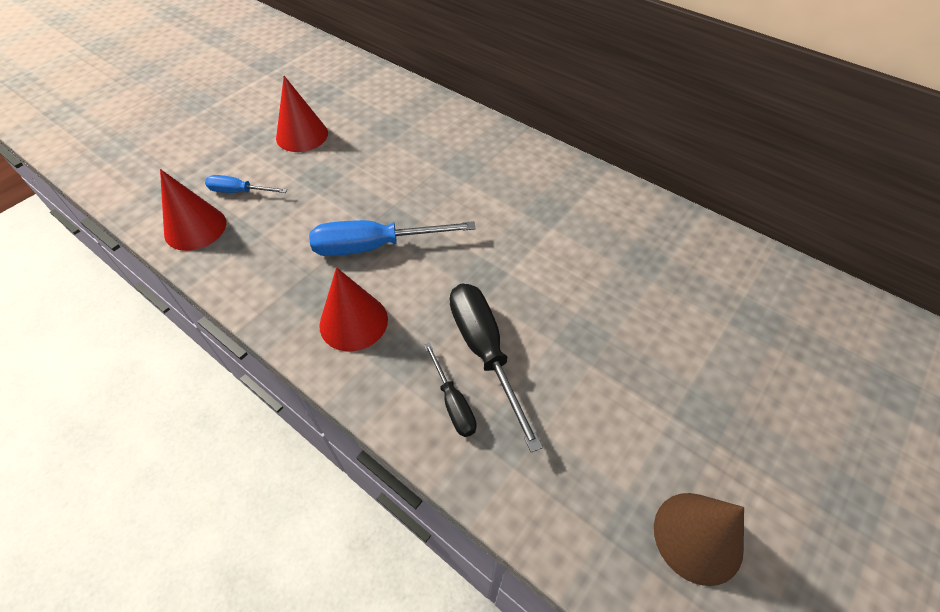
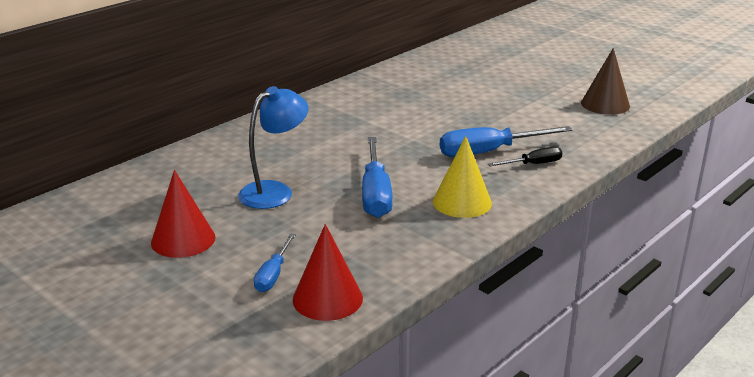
camera: 85 degrees left, 25 degrees down
(353, 322) = (462, 202): red cone -> yellow cone
(381, 175) = (275, 191): none -> blue lamp
(484, 351) = (489, 152): black screwdriver -> blue screwdriver

